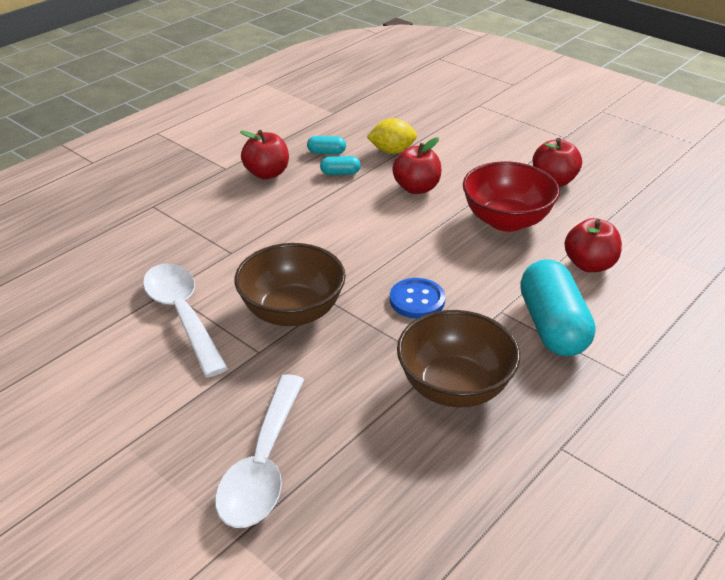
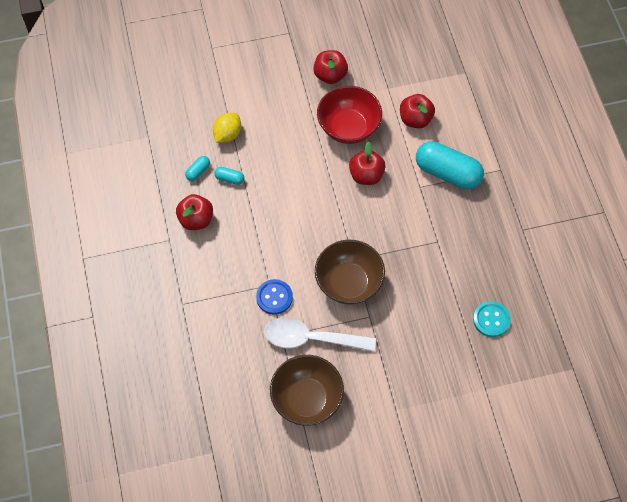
camera: 55 degrees left, 25 degrees up
(263, 465) = (450, 356): white spoon -> none
(340, 173) = (229, 179): turquoise capsule -> turquoise capsule turned 75 degrees clockwise
(368, 485) = (491, 320): none -> turquoise button
(416, 188) = (280, 149): red apple -> red apple (366, 175)
(417, 300) = (383, 218): blue button -> blue button (274, 297)
(454, 387) = (457, 245): brown bowl -> brown bowl (307, 399)

